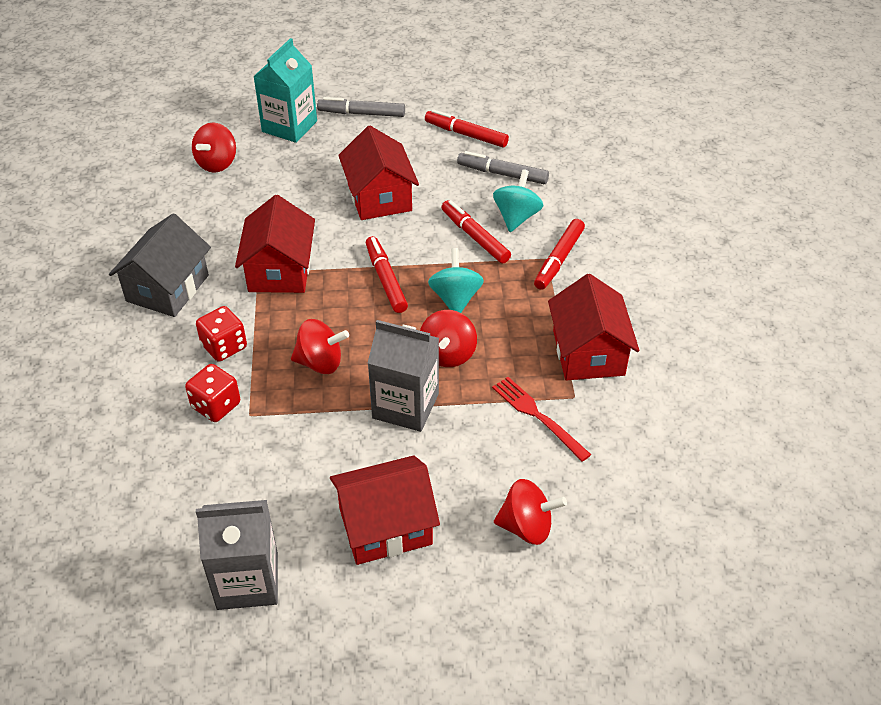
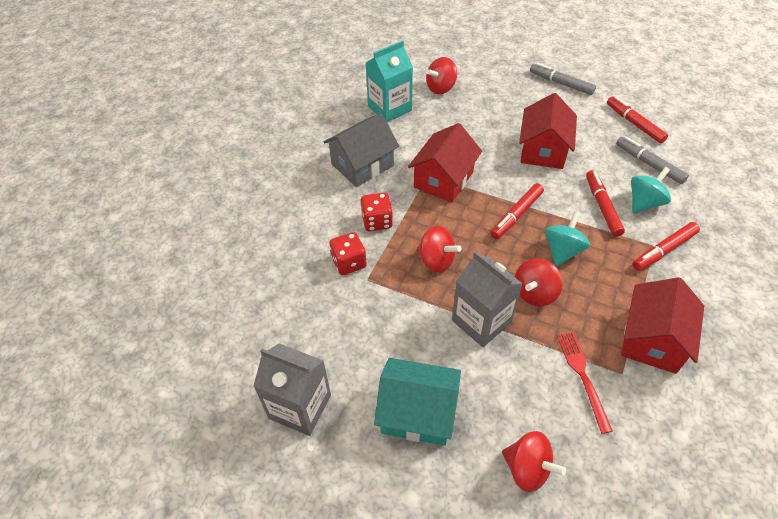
camera: 30 degrees right, 5 degrees up
(289, 126) = (504, 77): turquoise carton -> turquoise carton (389, 108)
(385, 526) = (417, 412): red house -> turquoise house
(386, 279) = (516, 215): red marker -> red marker turned 150 degrees counterclockwise

